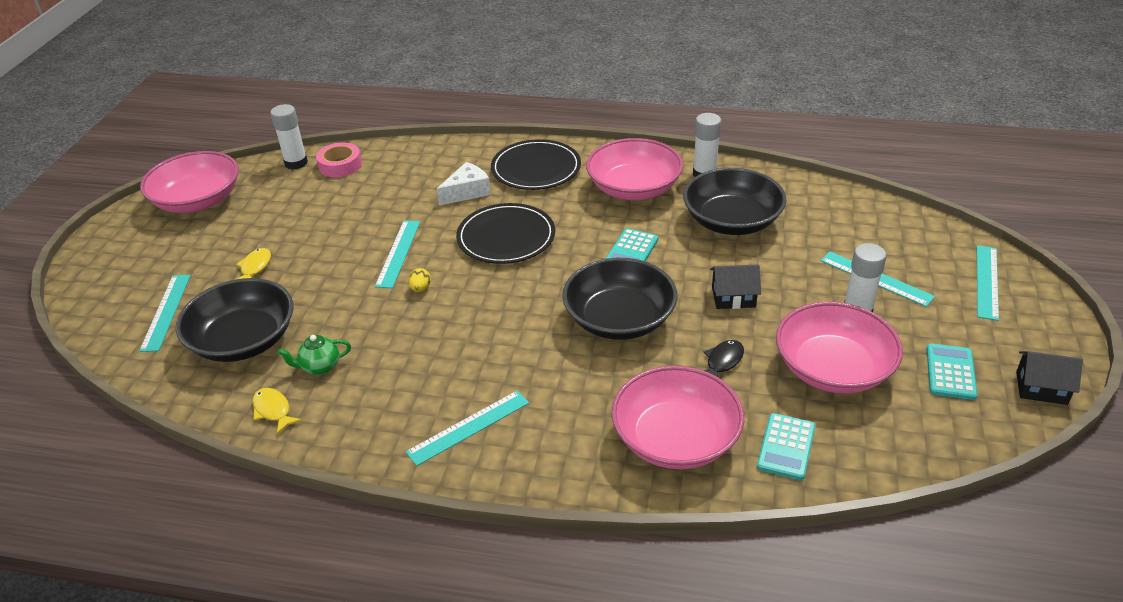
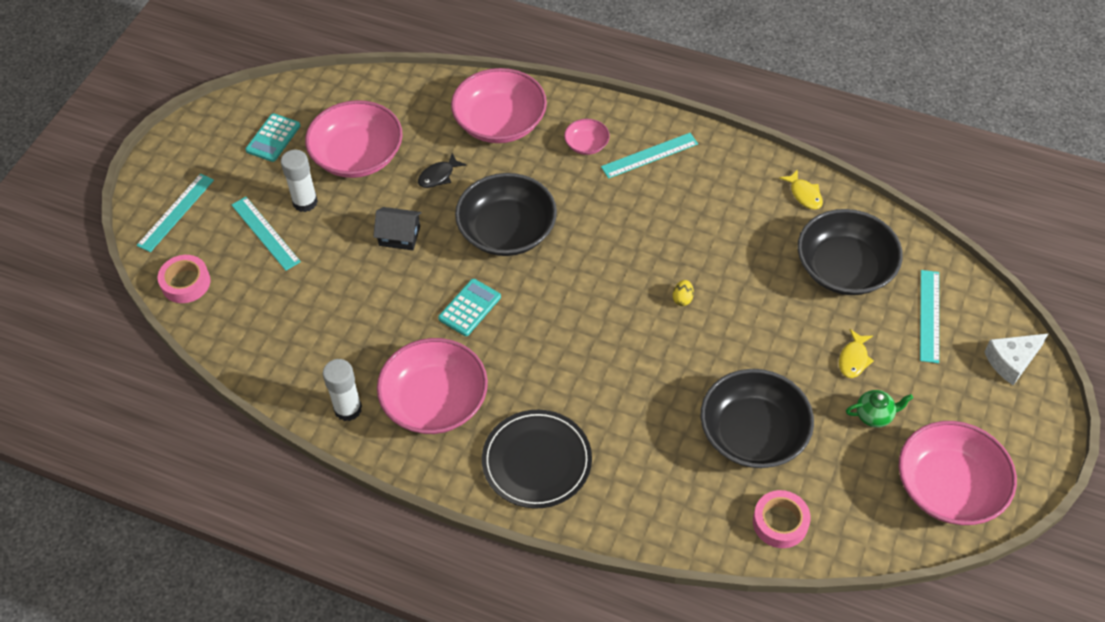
camera: 170 degrees left, 15 degrees up
(296, 163) = (839, 540): white glue stick -> none
(320, 367) = (771, 228): green teapot -> green teapot (874, 416)
(398, 253) = (704, 351): turquoise ruler -> none
(467, 192) = (624, 435): white cheese -> white cheese (1011, 361)
(506, 237) = (590, 351): black plate -> none
(553, 428) = (586, 144): none -> pink bowl
(732, 221) = (354, 329): black bowl -> black bowl (753, 433)
(786, 447) = (426, 105): turquoise calculator -> none
(917, 229) = (185, 283): none -> pink tape
(1041, 388) = (220, 116): black house -> none

